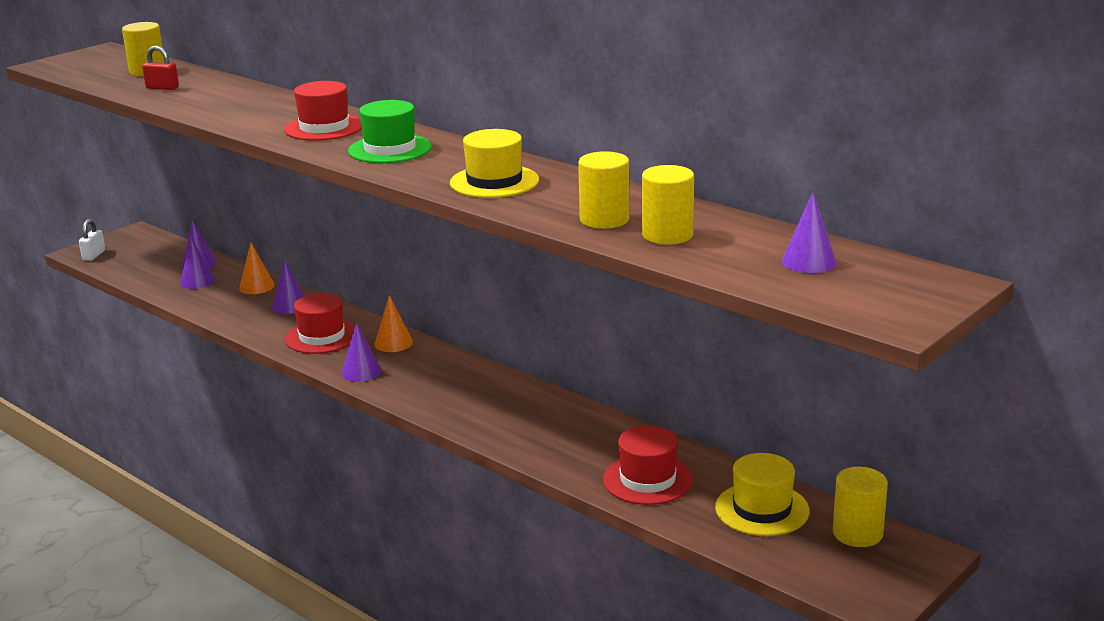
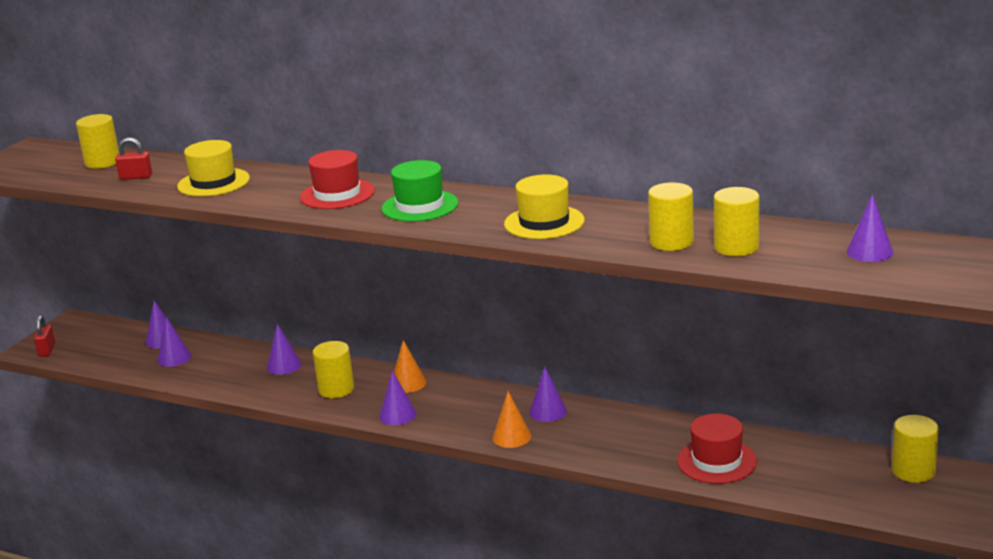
camera: 15 degrees left, 0 degrees up
(94, 255) = (47, 350): white padlock -> red padlock
(256, 286) = (237, 353): orange cone -> orange cone (511, 437)
(322, 337) = (336, 389): red hat -> yellow cylinder
(509, 395) = (548, 411): none -> purple cone
(762, 509) = (826, 467): yellow hat -> yellow hat (213, 182)

